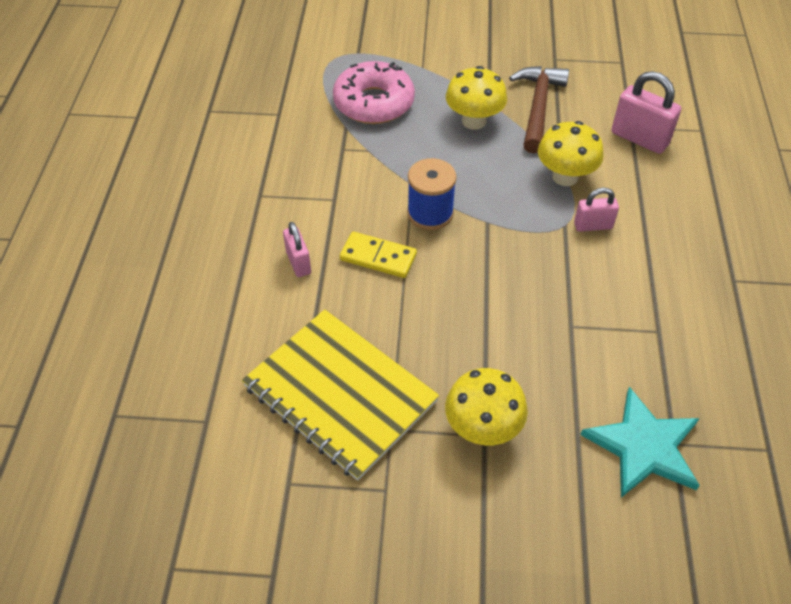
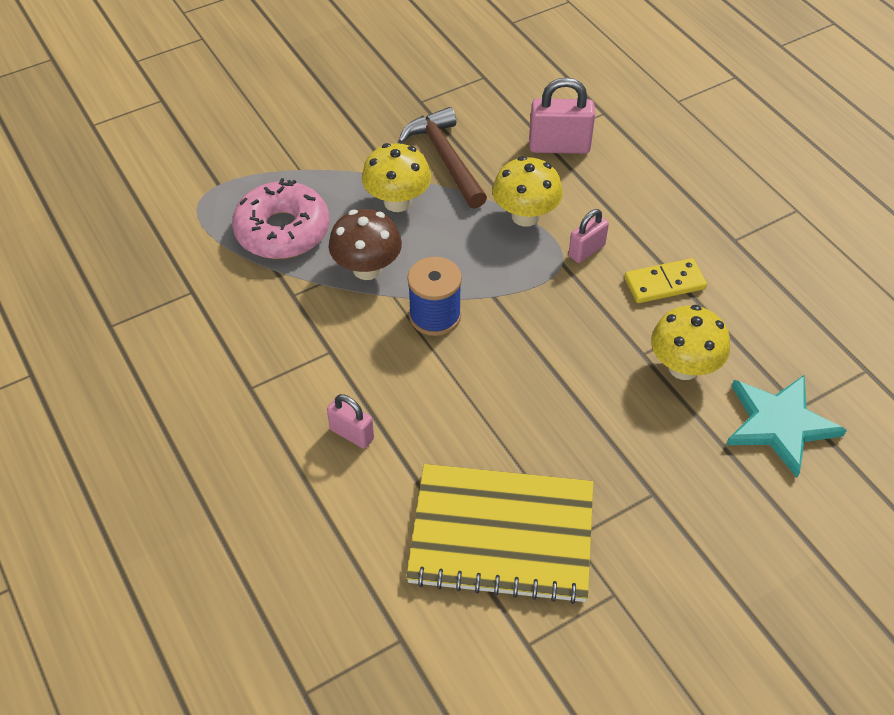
camera: 35 degrees left, 0 degrees up
(378, 257) = (423, 386): yellow domino -> yellow domino (664, 283)
(410, 156) = (367, 269): none -> brown mushroom
(482, 428) = (647, 488): yellow mushroom -> yellow mushroom (683, 367)

